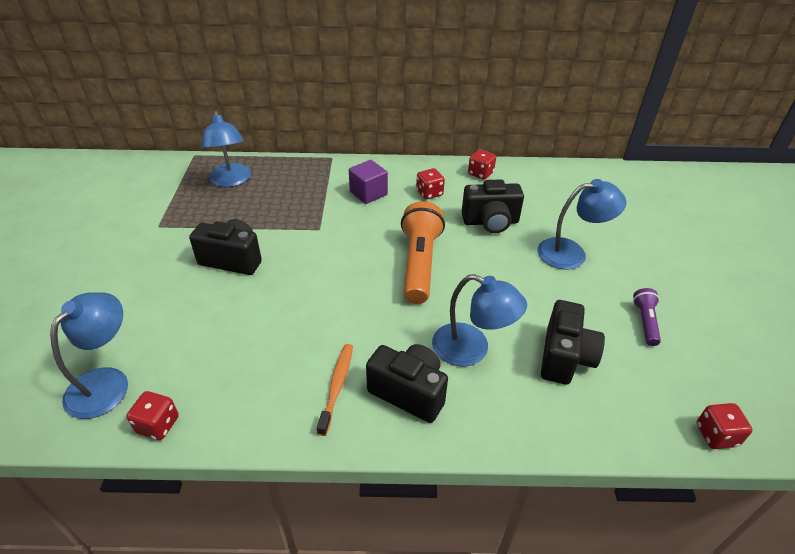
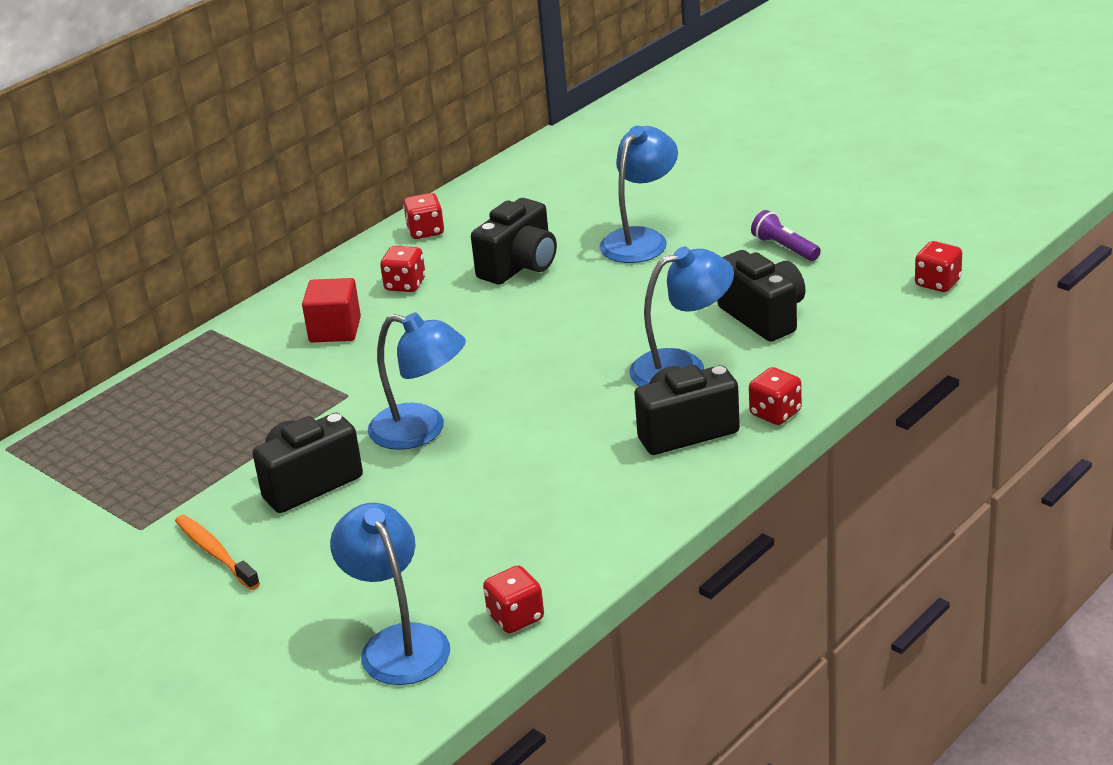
camera: 45 degrees left, 10 degrees down
(231, 181) = (130, 433): blue lamp -> blue lamp (422, 431)
(337, 386) = (618, 474): orange toothbrush -> orange toothbrush (215, 553)
(368, 193) = (335, 330): purple cube -> red cube
(419, 263) = (516, 345): orange flashlight -> none
(471, 432) = (775, 413): none -> red dice

